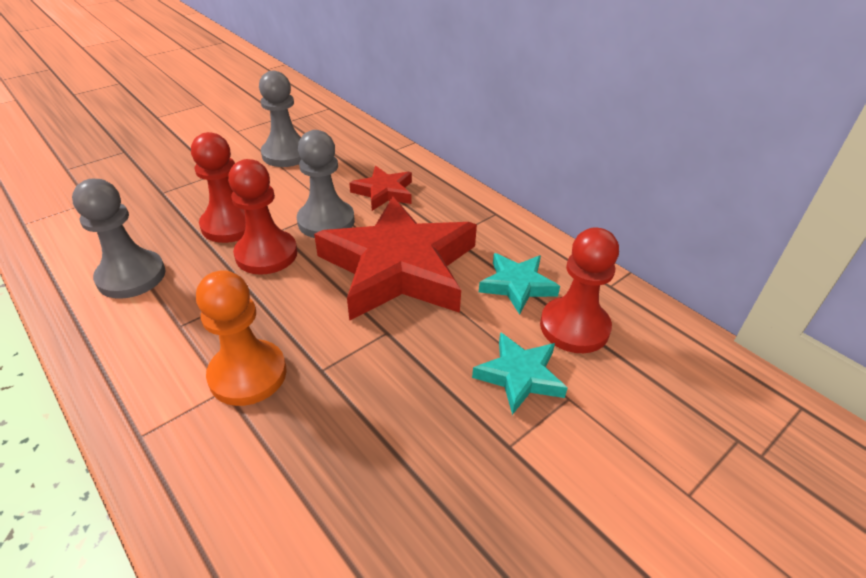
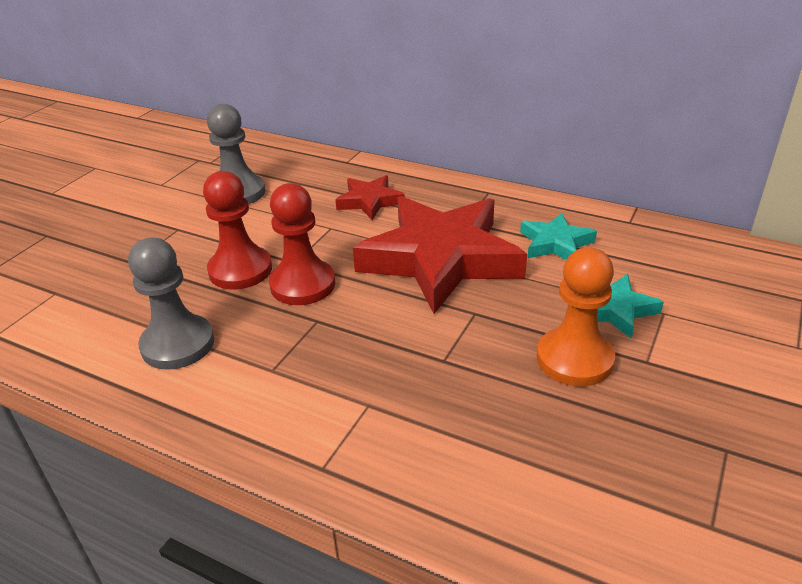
camera: 20 degrees left, 5 degrees down
(248, 374) = (379, 385): orange pawn -> orange pawn (574, 359)
(326, 221) = (336, 241): grey pawn -> none
(574, 327) = (627, 260): red pawn -> none

